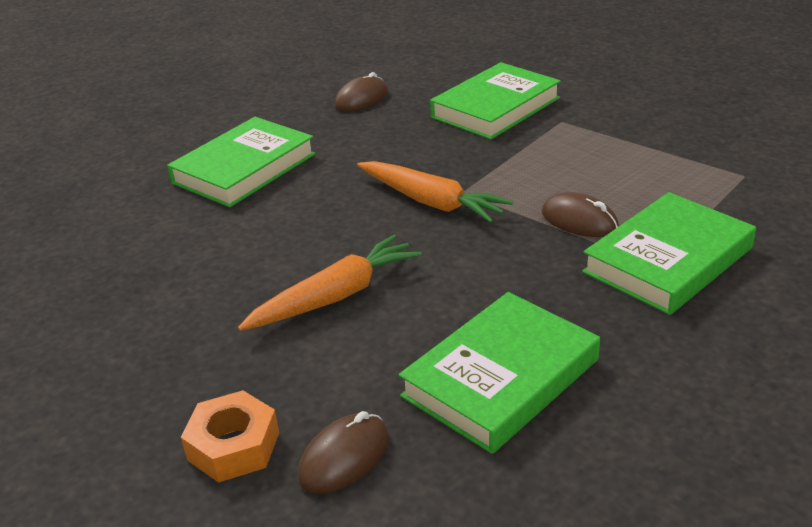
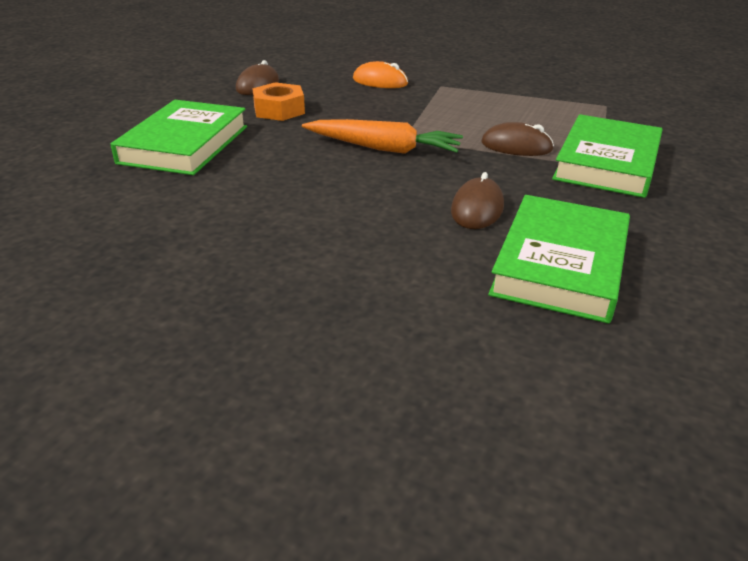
camera: 25 degrees left, 0 degrees up
(233, 446) = (363, 373): orange nut -> orange nut (279, 110)
(335, 296) = (358, 228): orange carrot -> none
(344, 457) = (482, 357): brown mouse -> brown mouse (477, 209)
(495, 108) = (380, 81): green book -> orange mouse

